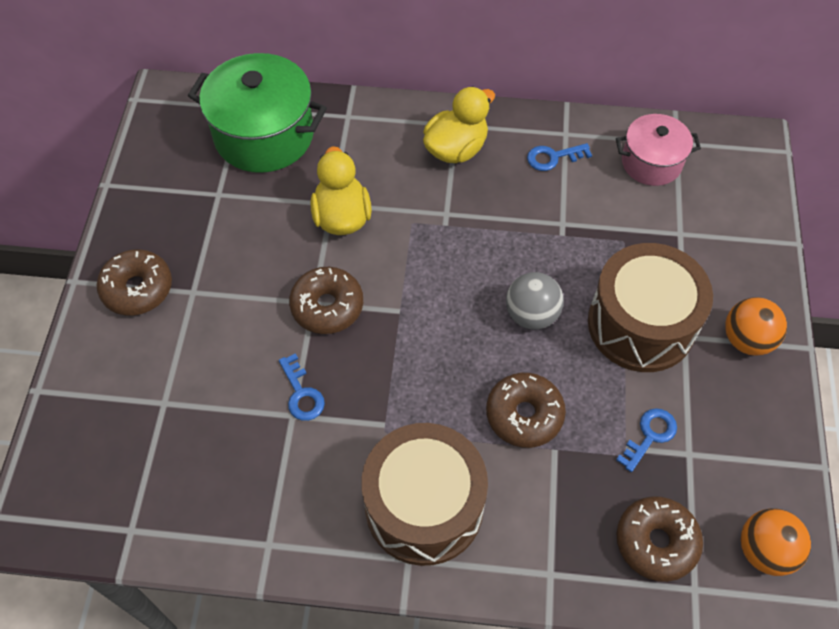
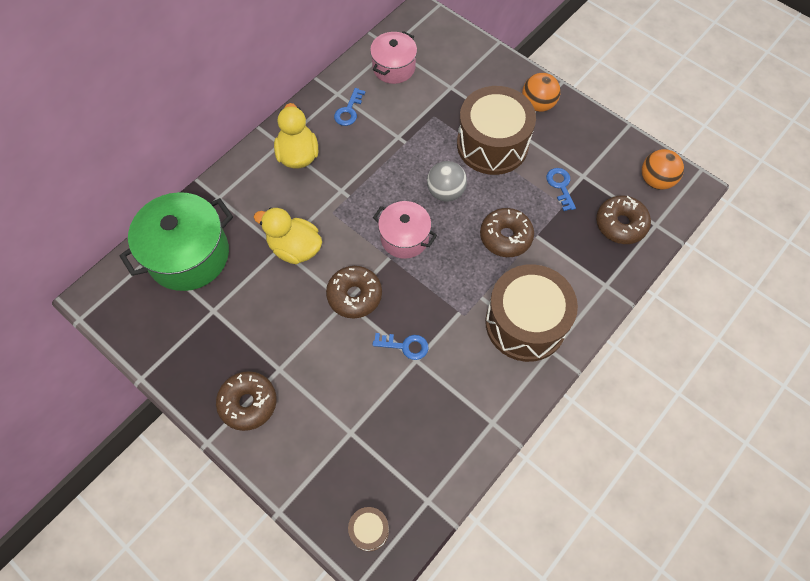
camera: 55 degrees left, 5 degrees up
(63, 490) = (369, 530): none -> brown drum
(436, 310) = (404, 238): none -> pink pot

